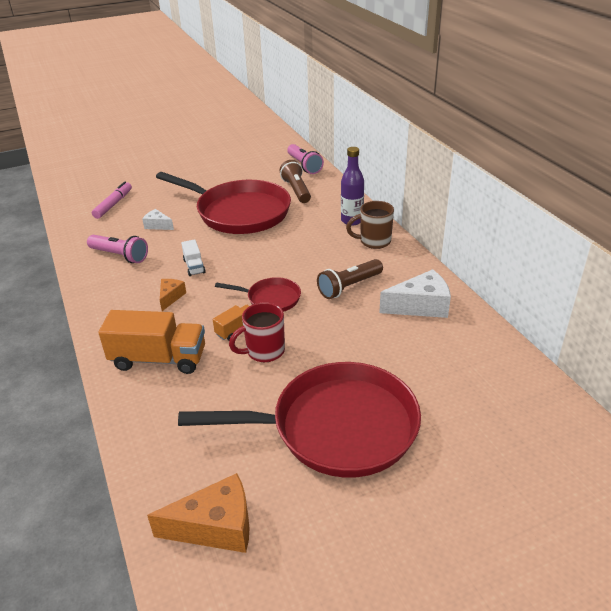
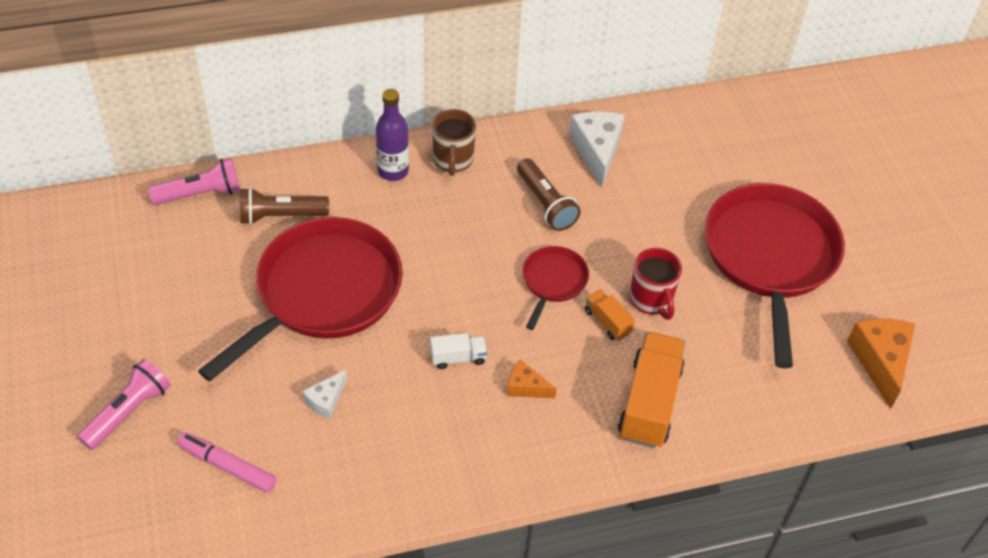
camera: 85 degrees left, 15 degrees up
(120, 256) = (403, 451): pink flashlight -> pink flashlight (128, 412)

